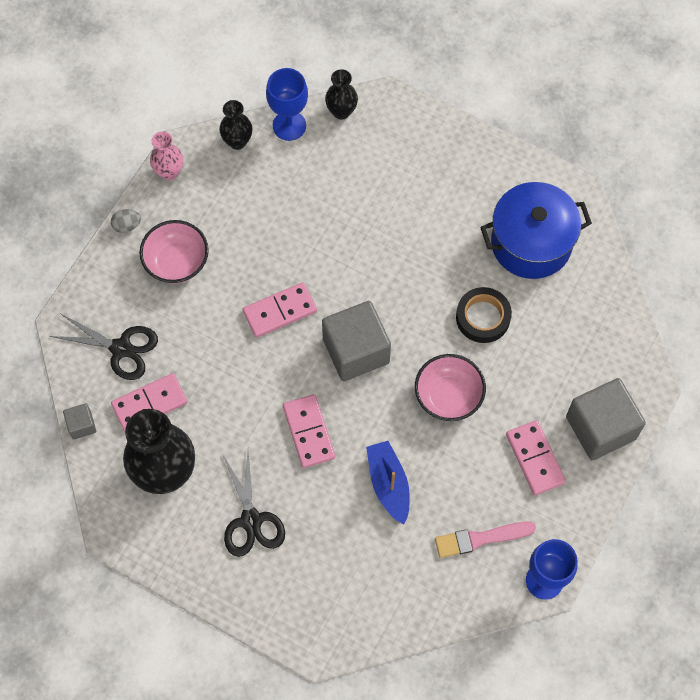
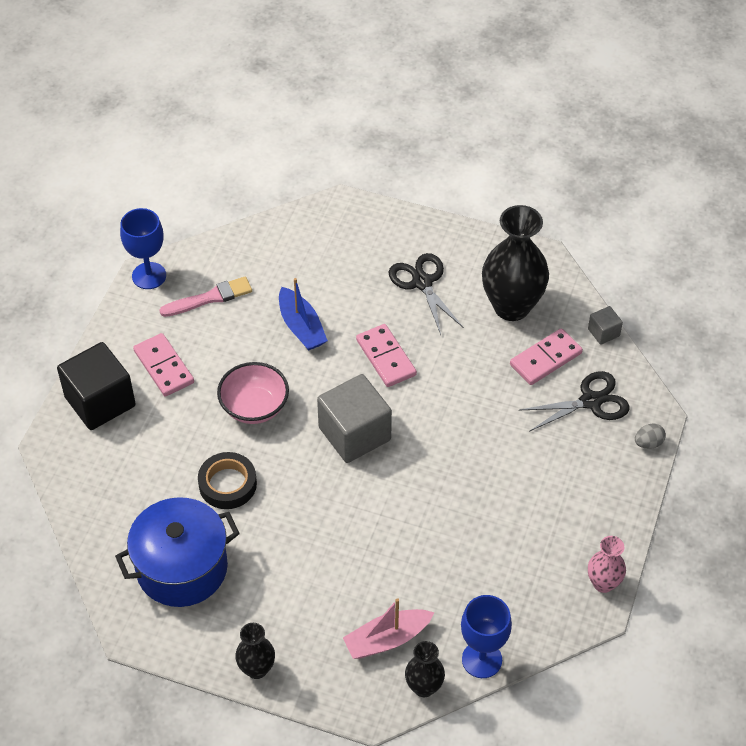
camera: 170 degrees right, 15 degrees down
(121, 348) = (591, 401): black scissors -> black scissors turned 150 degrees clockwise
(127, 225) = (629, 518): grey egg -> grey egg (648, 443)
(176, 262) = (563, 490): pink bowl -> none
(237, 141) = (537, 631): black vase -> black vase (257, 669)
(279, 311) = (441, 459): pink domino -> none
(363, 154) = (387, 639): none -> pink boat
(600, 428) = (100, 401): grey cube -> black cube

